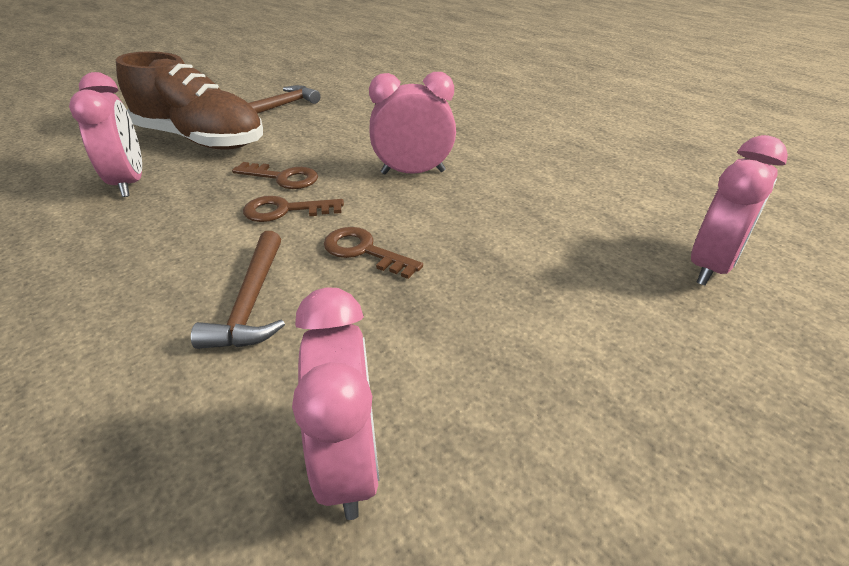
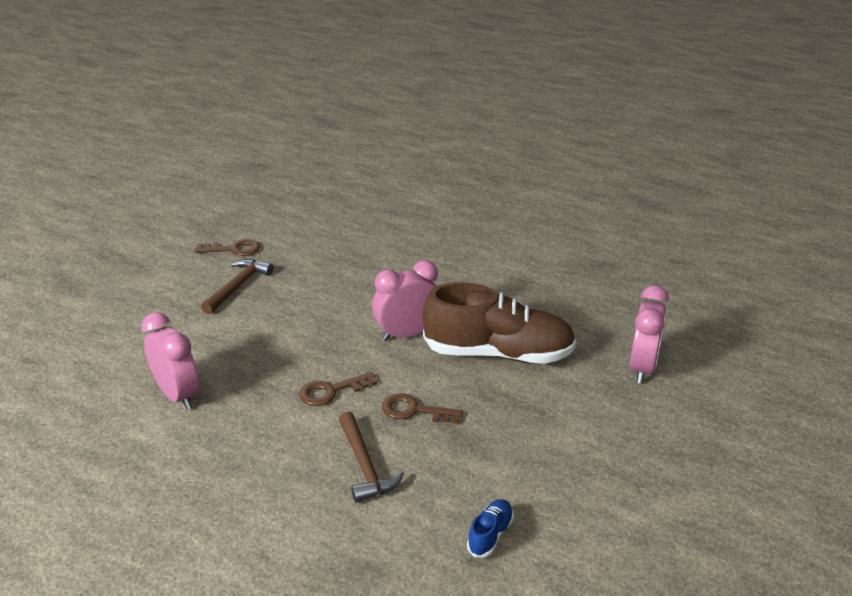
camera: 20 degrees left, 5 degrees down
(200, 140) = (198, 338): brown shoe -> brown shoe (498, 353)
(283, 178) = (305, 362): brown key -> brown key (233, 249)
(349, 462) = (490, 535): pink clock -> blue shoe

